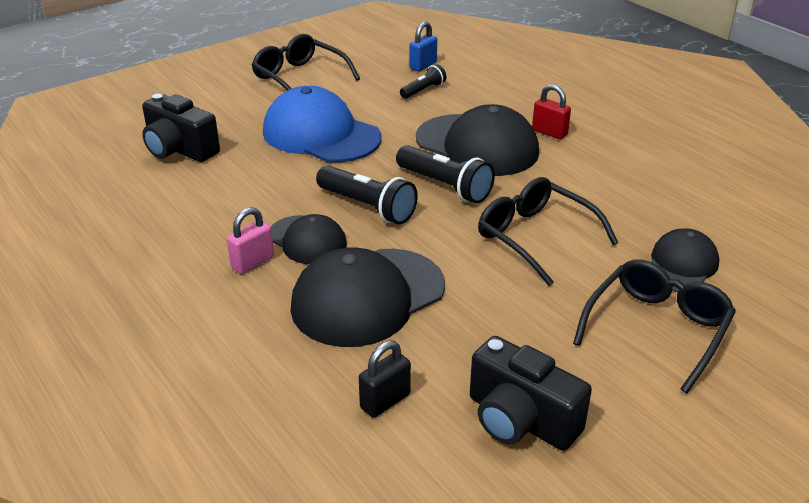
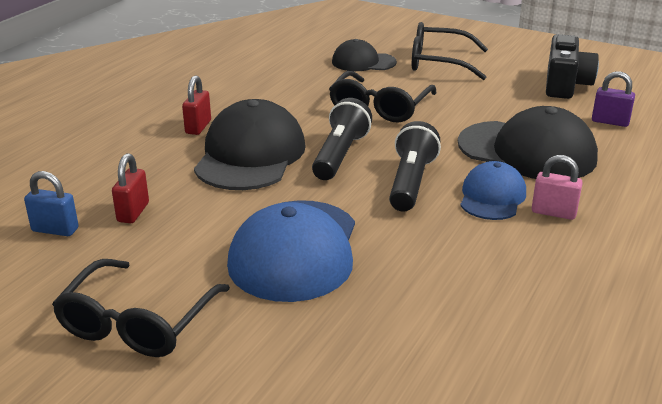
camera: 115 degrees left, 5 degrees down
(179, 149) = (419, 349): black camera -> none
(307, 240) = (492, 197): black cap -> blue cap
(385, 401) = (610, 122): black padlock -> purple padlock
(423, 90) = (133, 212): black flashlight -> red padlock

